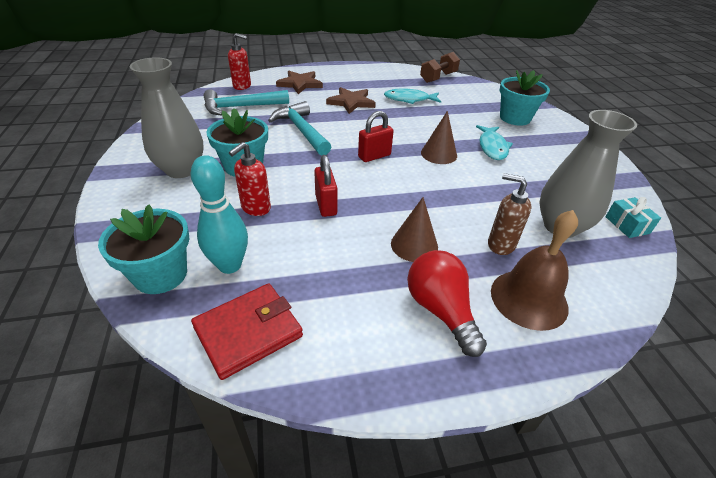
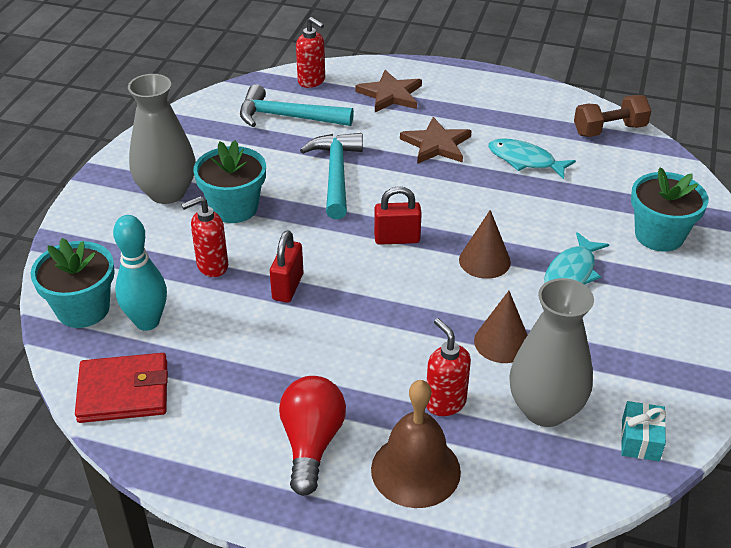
camera: 30 degrees right, 0 degrees up
(414, 245) = (345, 367): brown cone -> brown cone (502, 342)
(500, 244) = (445, 402): brown soap dispenser -> red soap dispenser

